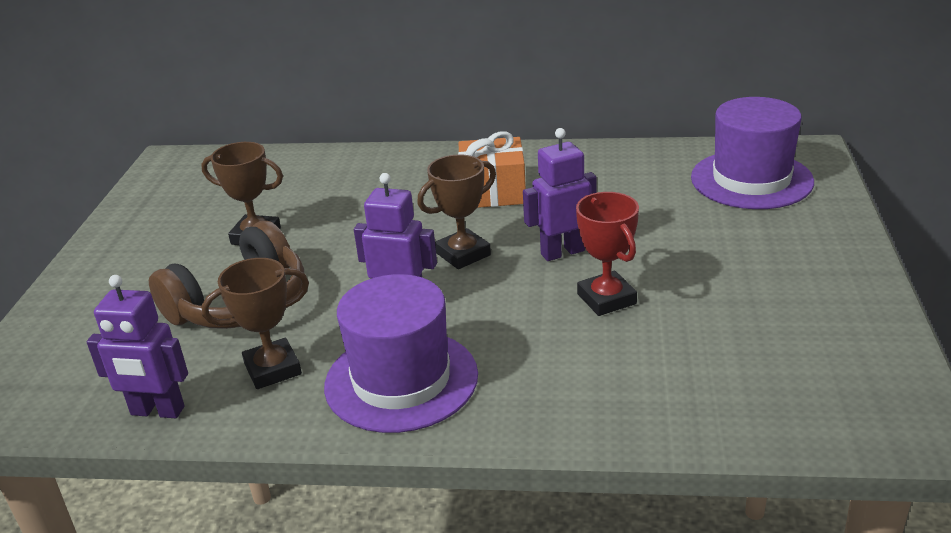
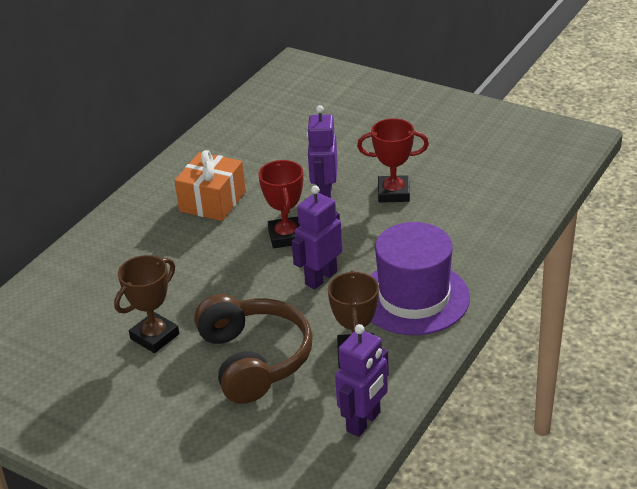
camera: 65 degrees left, 5 degrees up
(463, 254) = (286, 236): brown trophy -> red trophy
(751, 179) = (309, 96): purple hat -> none

